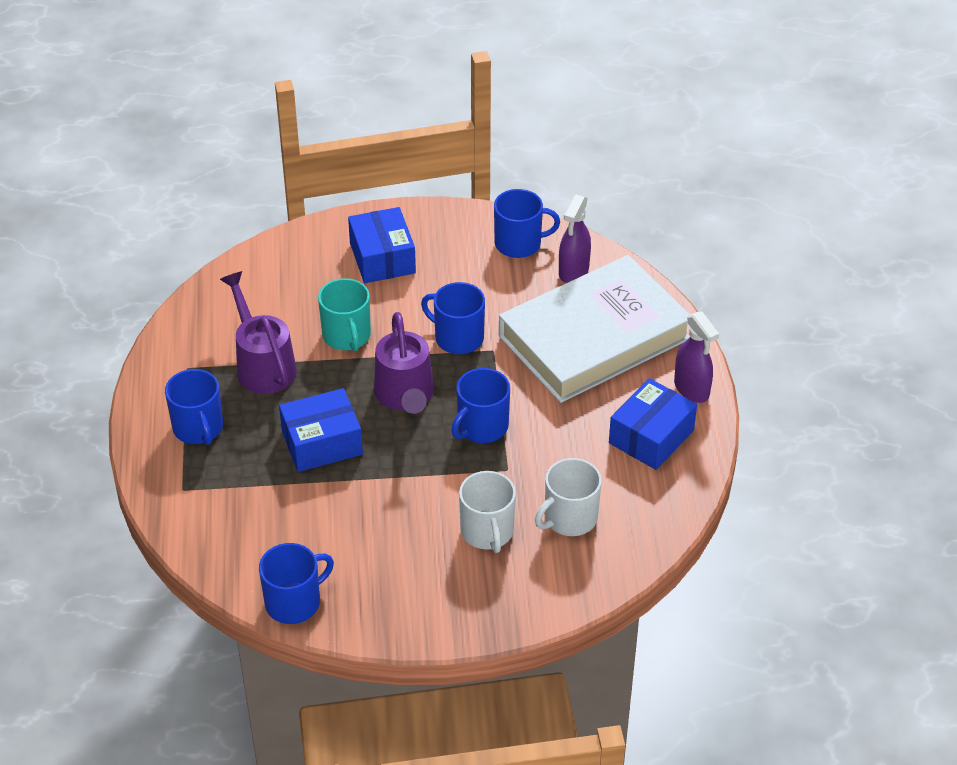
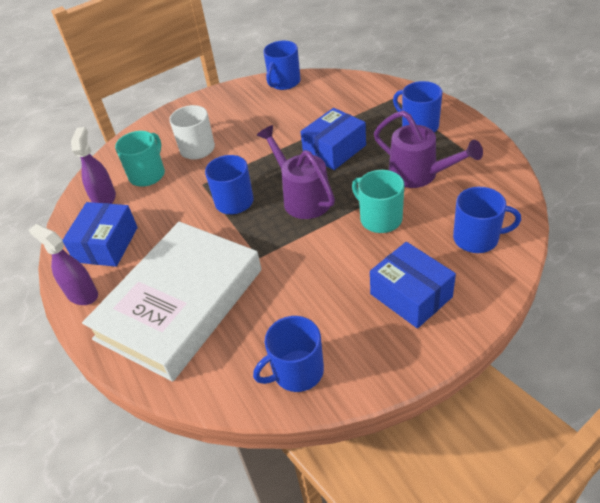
camera: 160 degrees right, 0 degrees up
(458, 338) = (293, 254): blue mug -> blue mug (477, 238)
(569, 518) = (147, 174): white mug -> turquoise mug
(573, 271) = (227, 364): purple spray bottle -> purple spray bottle (105, 199)

